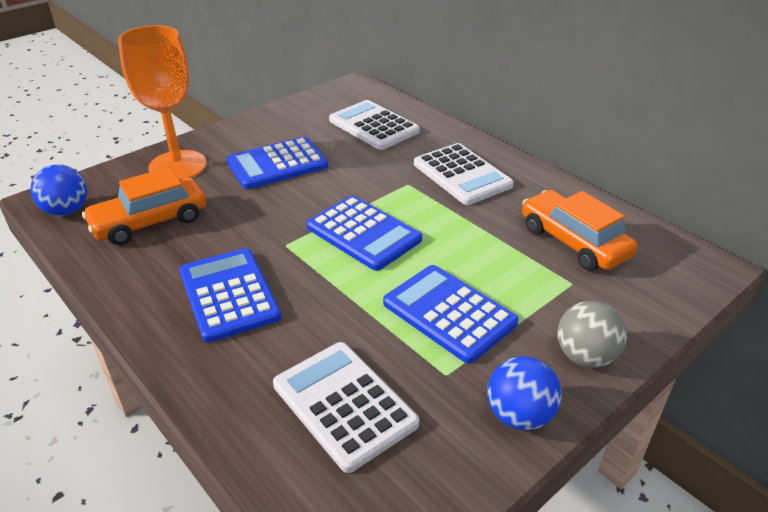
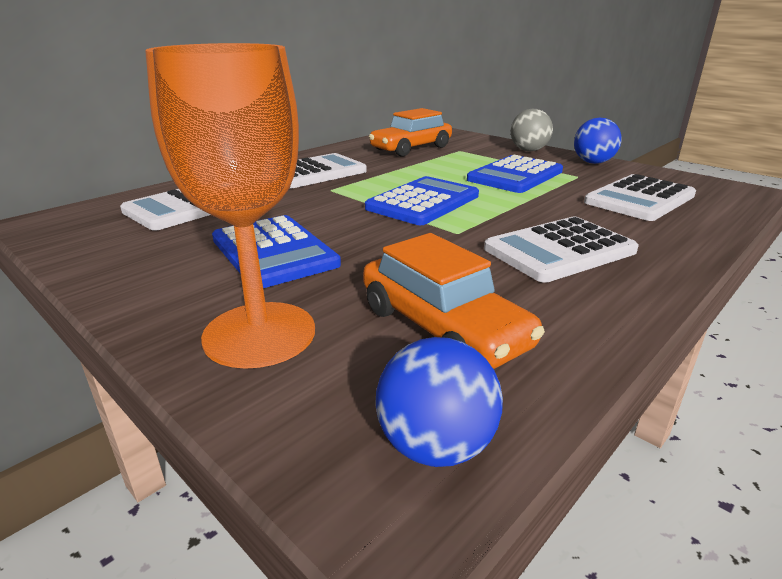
camera: 95 degrees left, 10 degrees down
(229, 294) = (559, 250): blue calculator -> white calculator

